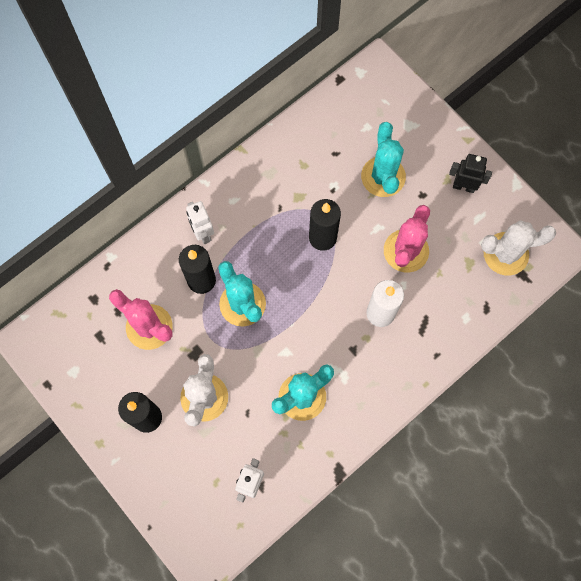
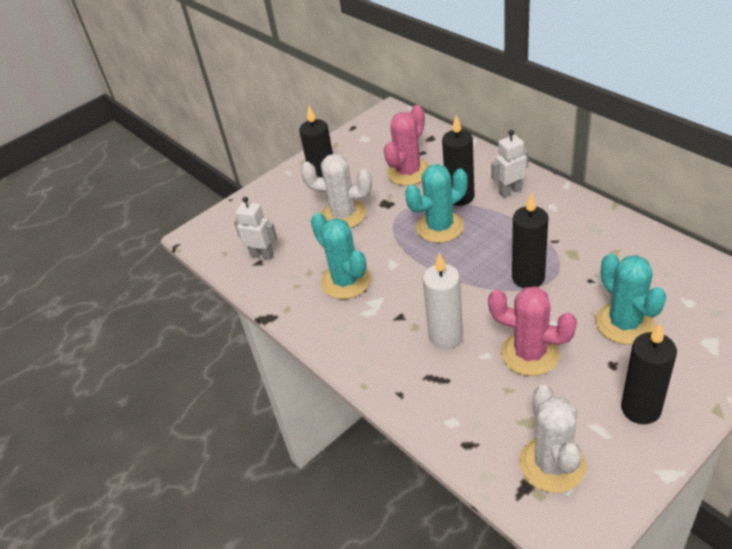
camera: 95 degrees right, 30 degrees down
(383, 177) = (624, 323): turquoise cactus -> turquoise cactus turned 75 degrees clockwise
(463, 186) = (641, 409): black robot -> black candle

